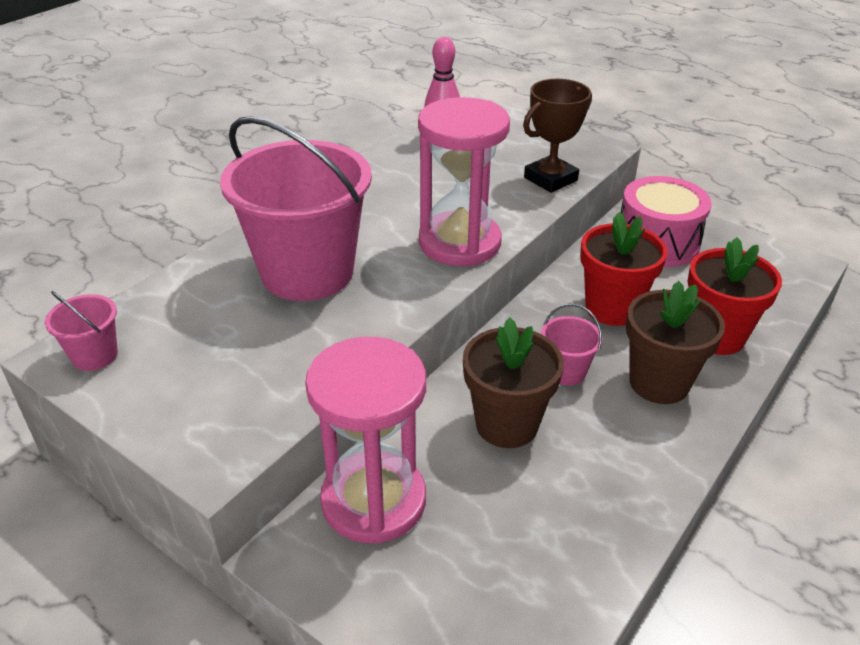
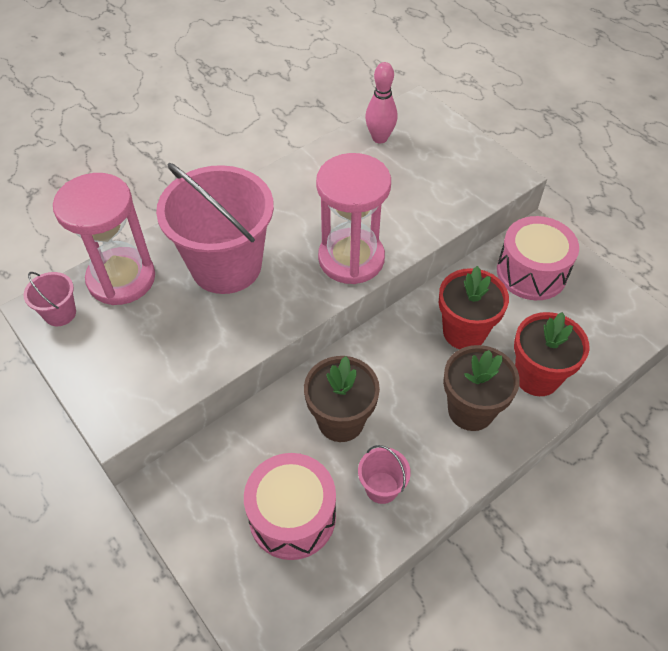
camera: 15 degrees right, 15 degrees up
(373, 500) = (226, 461): pink hourglass -> pink hourglass (121, 278)
(490, 546) = (292, 516): none -> pink drum
(550, 179) = (452, 203): brown trophy -> none
(566, 371) = (403, 384): pink bucket -> pink bucket (382, 487)

